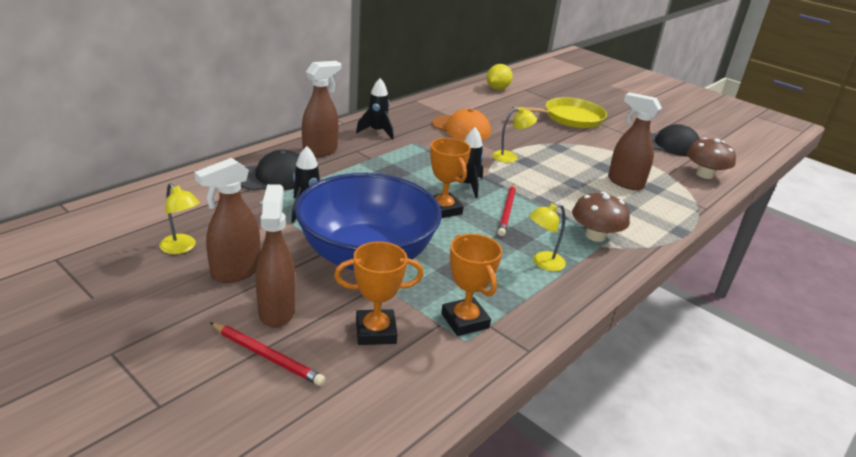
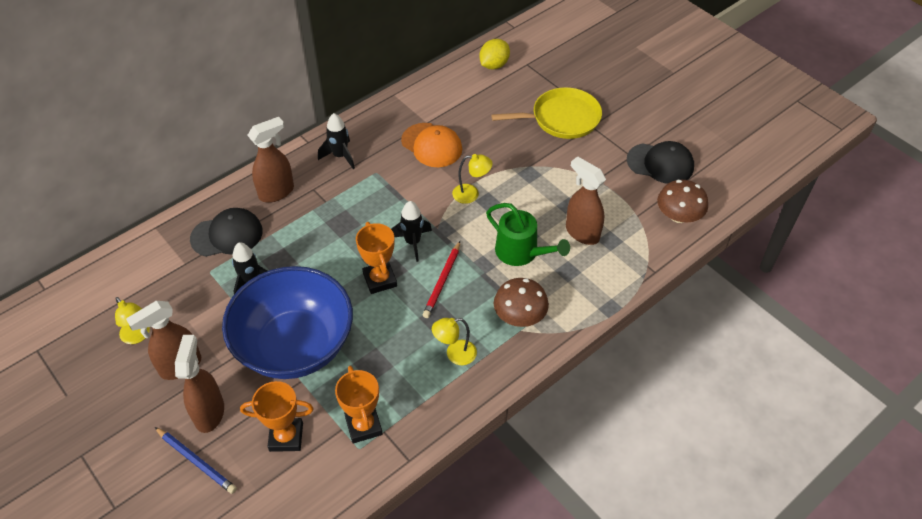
camera: 10 degrees right, 20 degrees up
(267, 356) = (196, 461): red pencil -> blue pencil
(575, 193) = (521, 252): none -> green watering can

